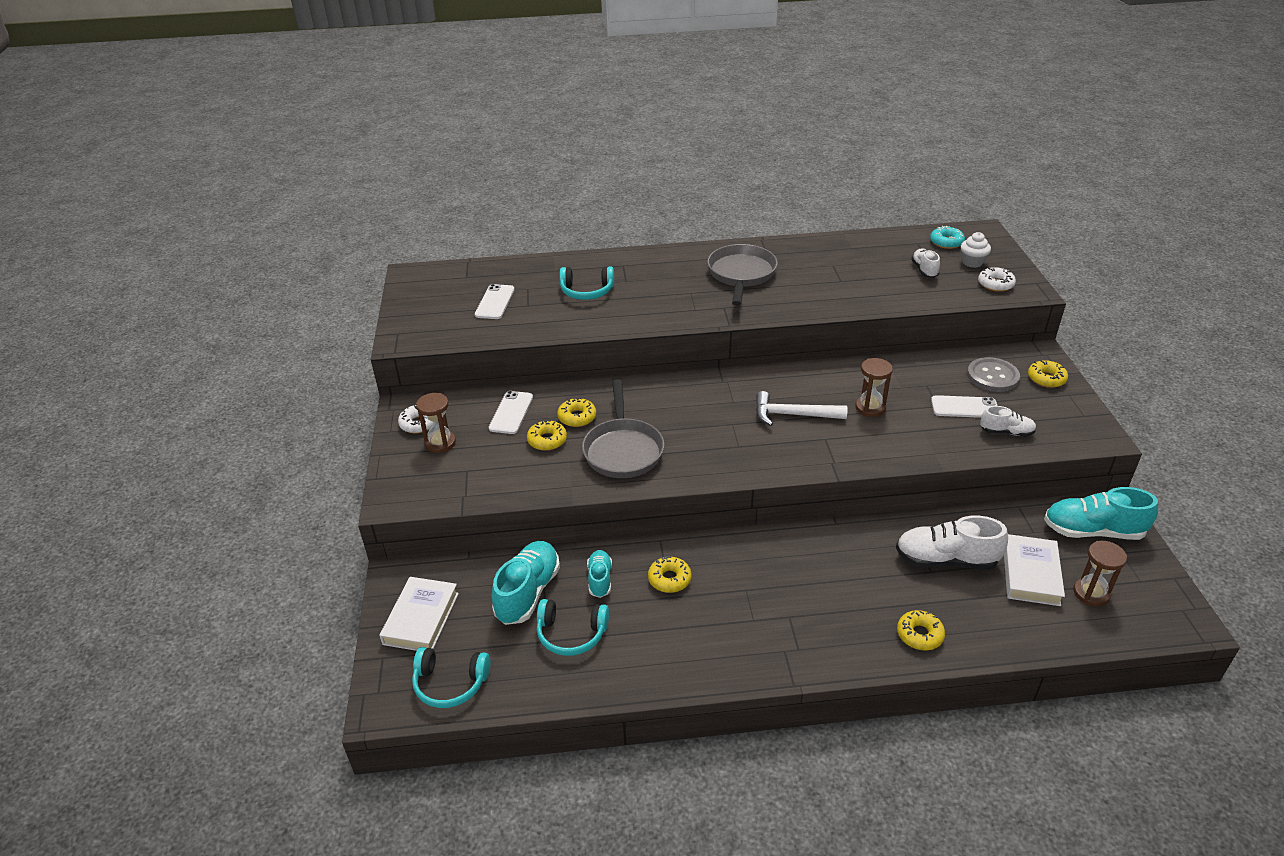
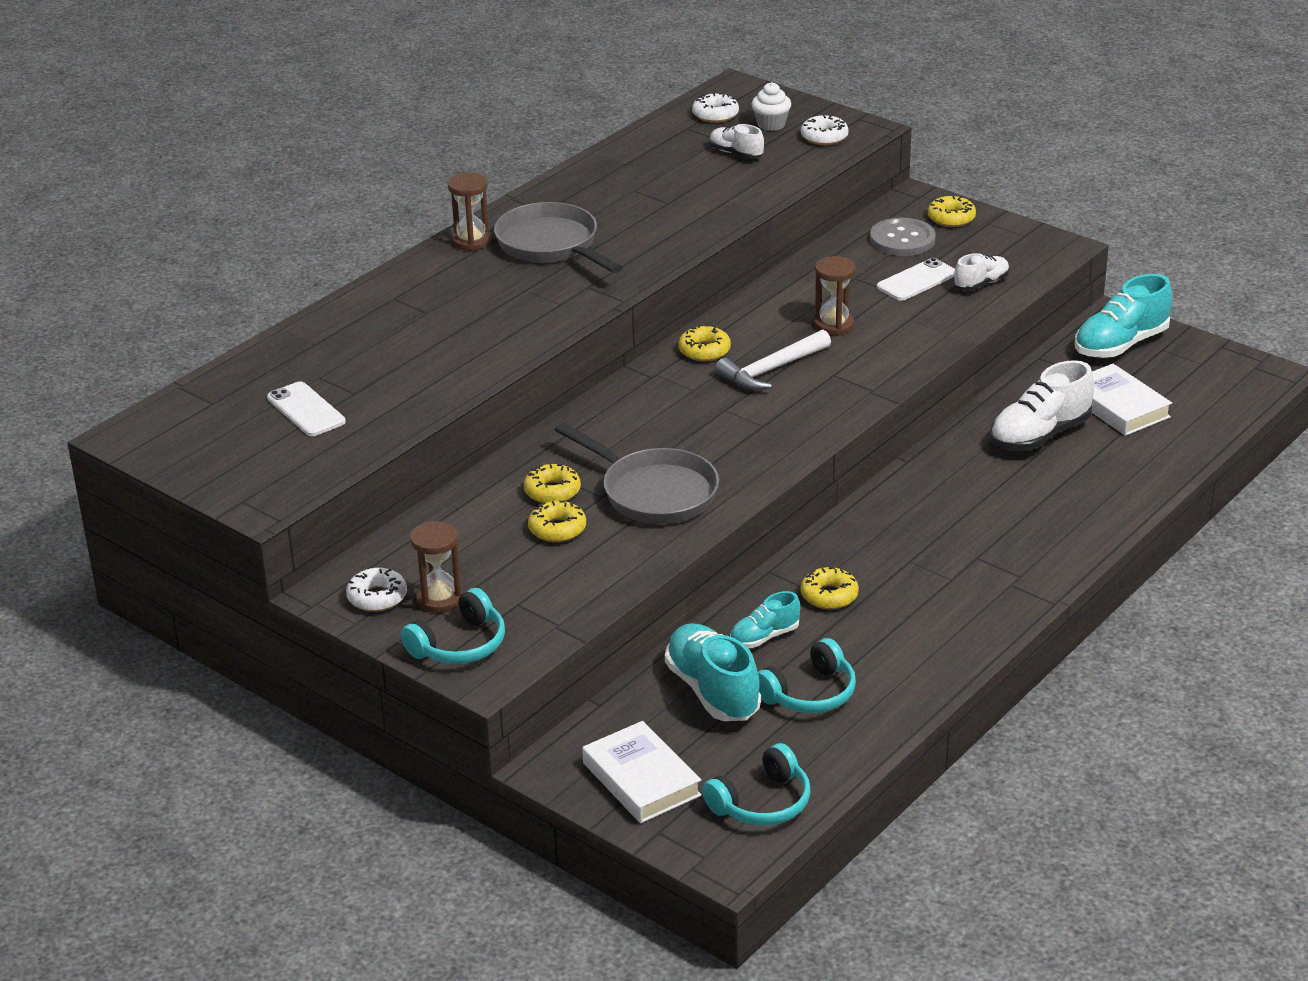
camera: 45 degrees left, 5 degrees down
(511, 413) = (469, 528): white phone -> none
(587, 291) = (400, 345): turquoise headphones -> turquoise headphones (459, 645)
(600, 579) = (764, 637): turquoise shoe -> turquoise shoe turned 75 degrees counterclockwise
(919, 635) = (1097, 504): yellow donut -> yellow donut (704, 351)
(946, 242) = (715, 115): turquoise donut -> white donut
(1091, 593) = (1179, 394): brown hourglass -> brown hourglass (471, 241)

